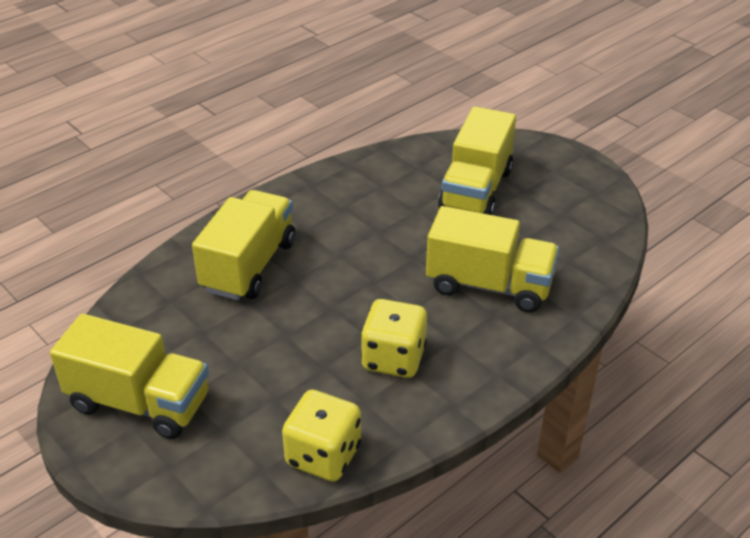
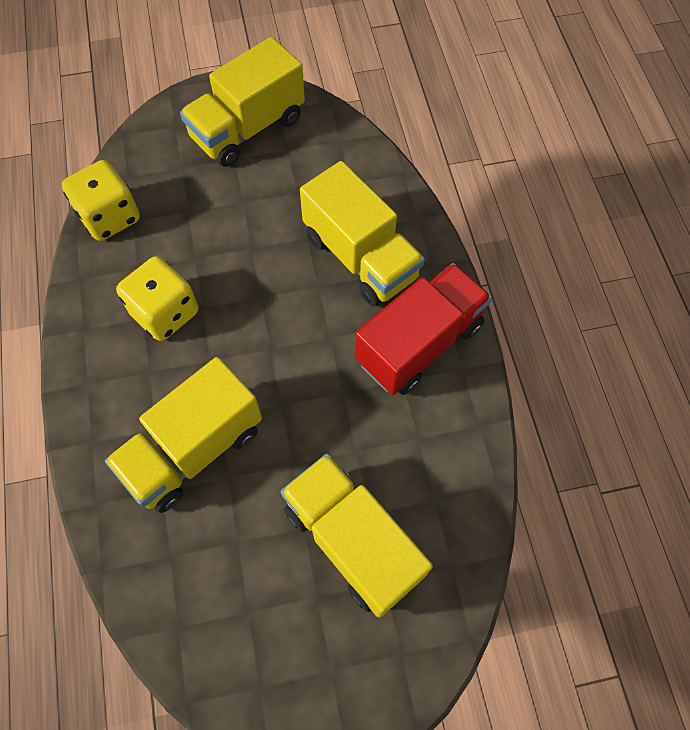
camera: 120 degrees right, 25 degrees up
(307, 209) = (419, 343): none -> red truck

